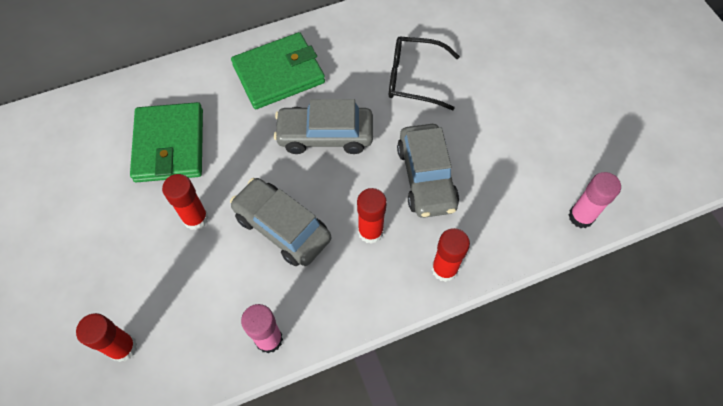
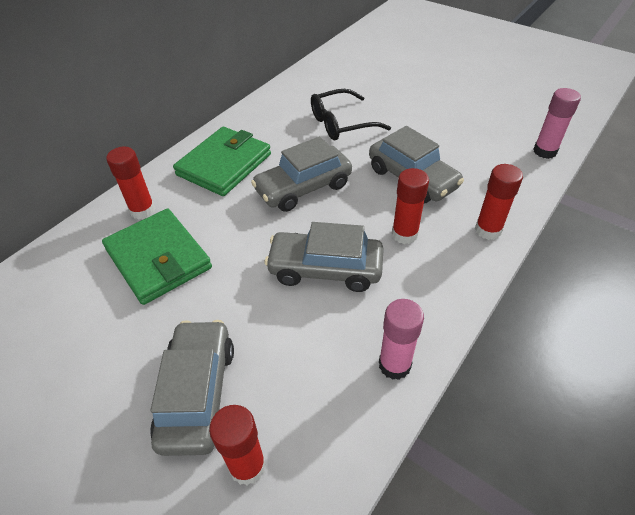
camera: 30 degrees left, 15 degrees down
(126, 276) = (197, 393): none -> grey car
(196, 218) = (234, 304): red glue stick -> red glue stick (142, 210)

